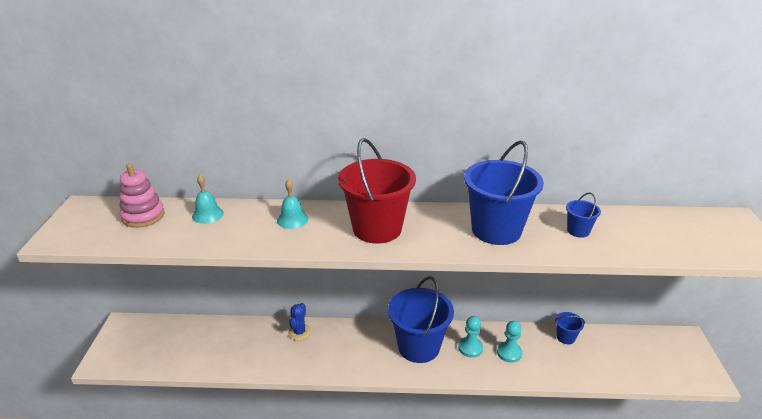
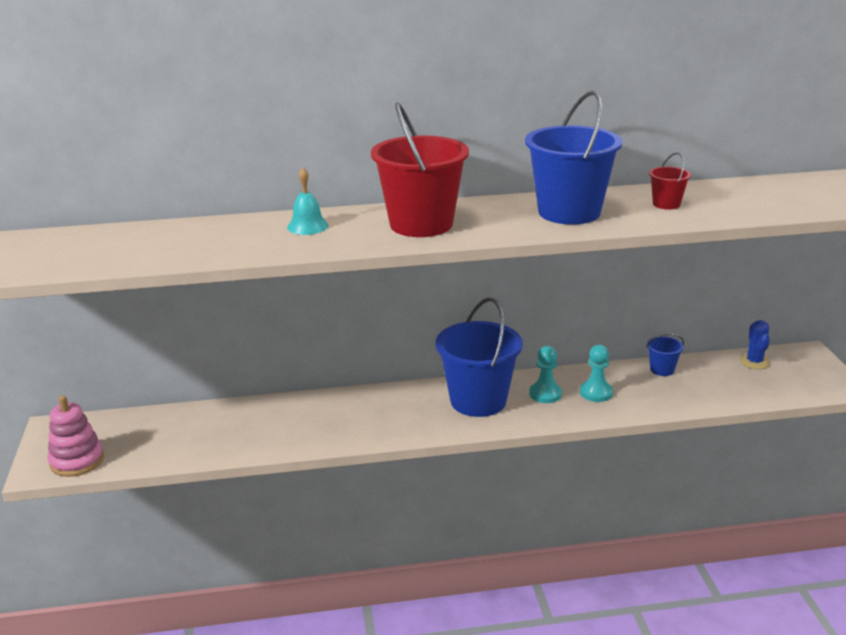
camera: 10 degrees left, 5 degrees down
(143, 216) = (102, 241): pink stacking toy -> pink stacking toy (77, 461)
(207, 214) = (191, 232): turquoise bell -> none
(299, 332) = (312, 405): blue cactus -> blue cactus (754, 362)
(578, 231) = (666, 204): blue bucket -> red bucket

